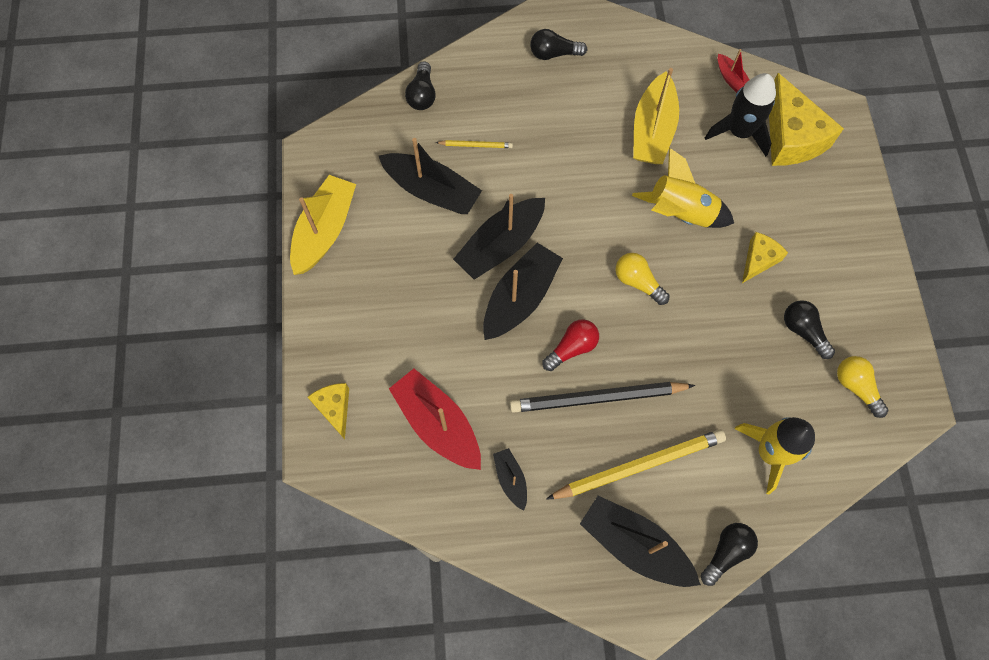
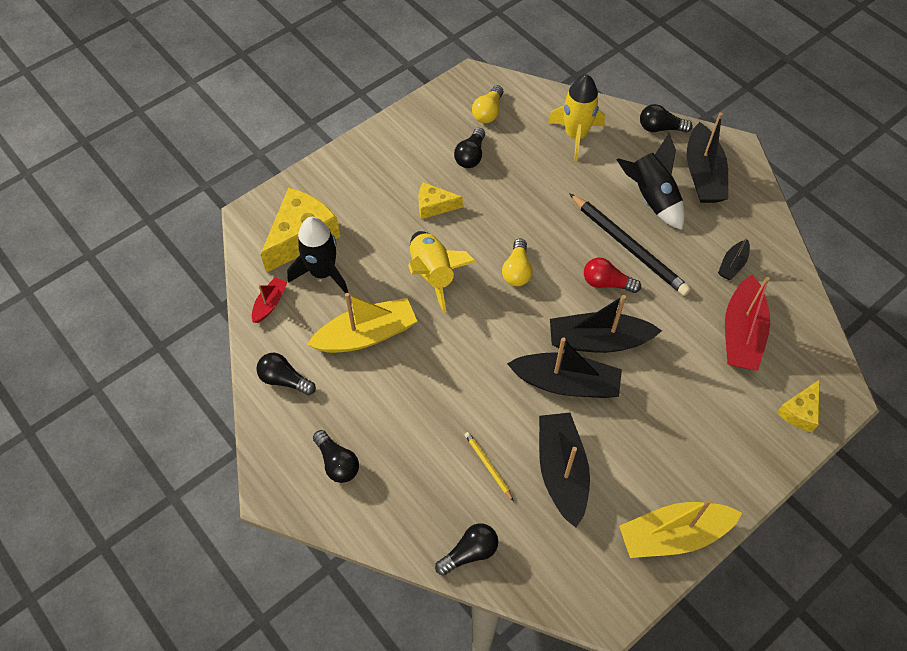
camera: 125 degrees left, 10 degrees down
(639, 465) = (651, 198): yellow pencil -> black rocket
(650, 56) = (284, 380): none -> black light bulb

